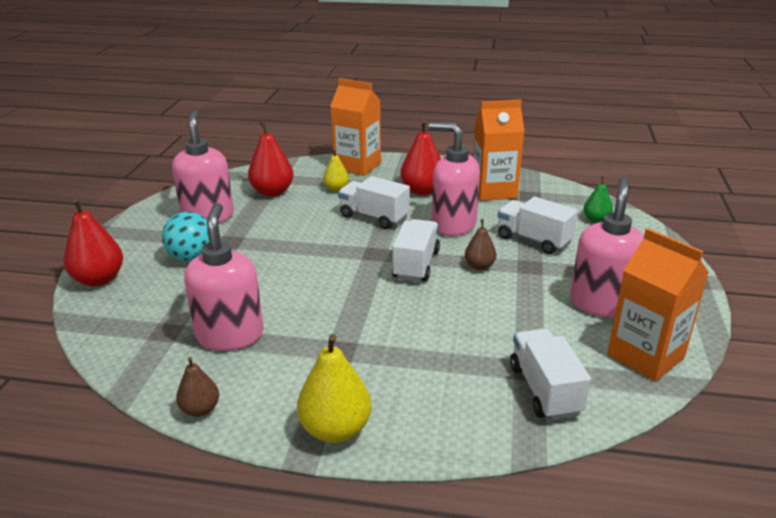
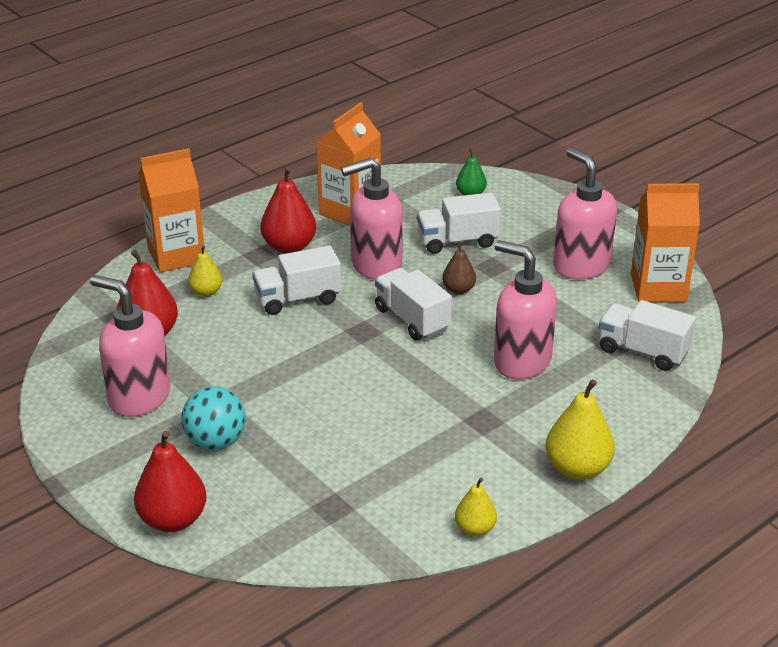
camera: 50 degrees left, 5 degrees up
(200, 409) = (475, 529): brown pear -> yellow pear
(230, 335) = (387, 471): pink soap dispenser -> pink soap dispenser (521, 361)

